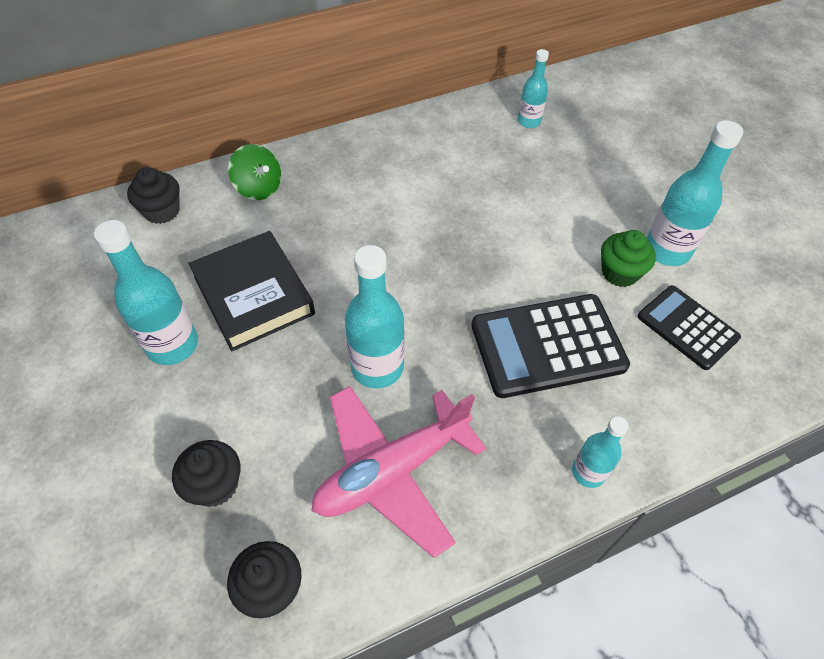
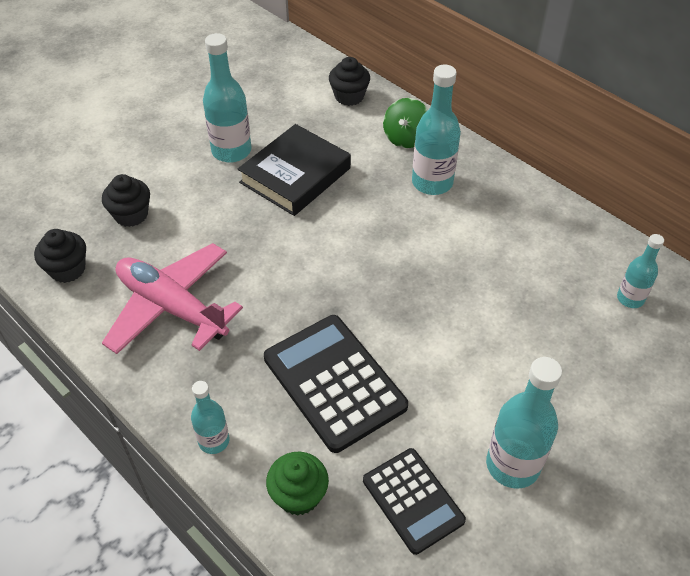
camera: 70 degrees right, 5 degrees down
(377, 367) = (260, 270): turquoise bottle -> turquoise bottle (432, 182)
(619, 273) = (455, 425): green cupcake -> green cupcake (298, 495)
(687, 327) = (413, 500): black calculator -> black calculator turned 120 degrees clockwise

